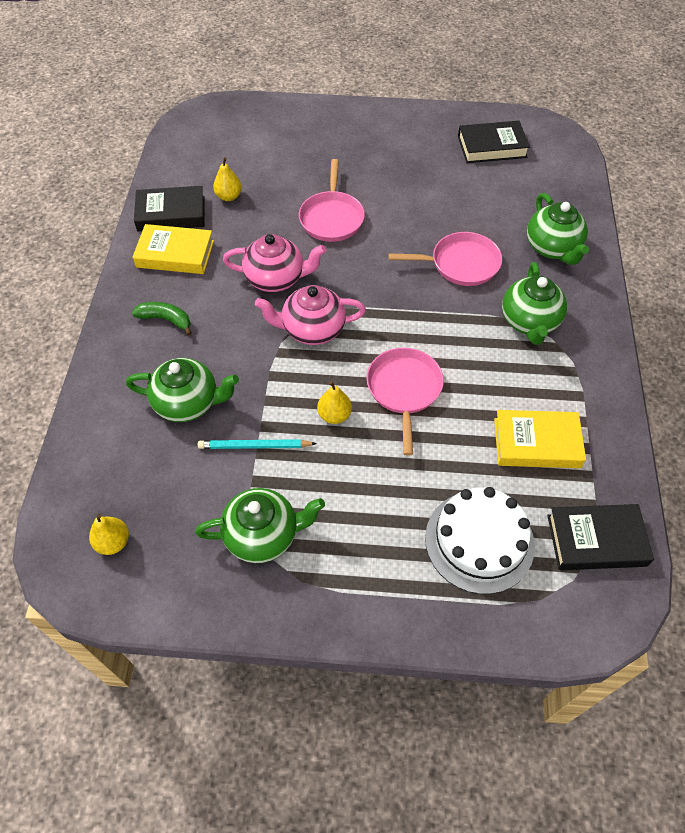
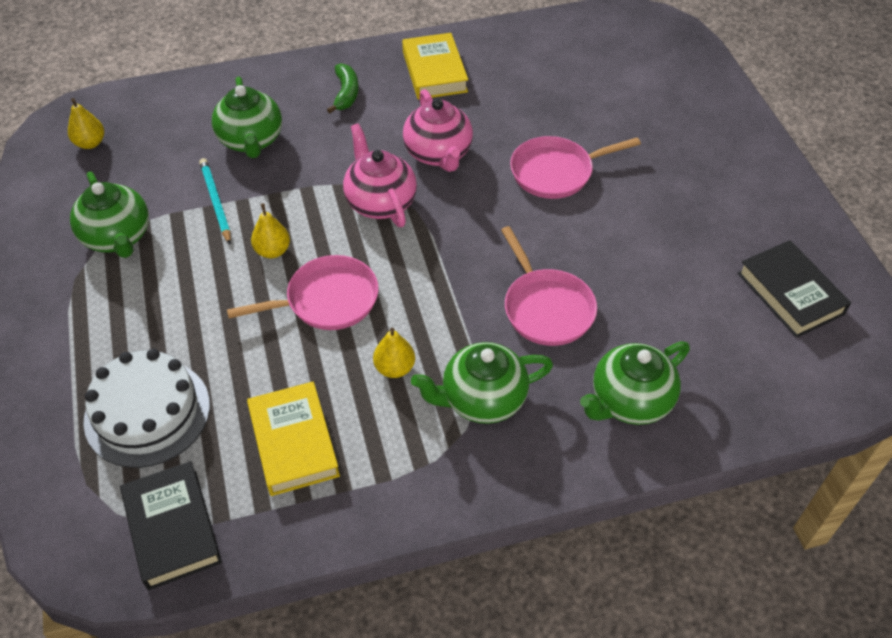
camera: 70 degrees right, 5 degrees down
(171, 213) = (489, 51): black book -> none
(229, 196) = (539, 83): yellow pear -> yellow pear (394, 368)

